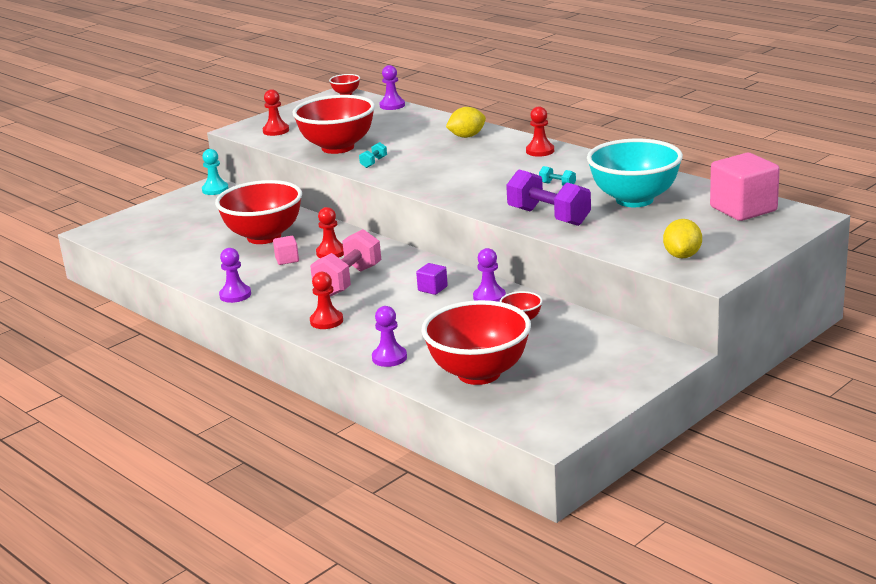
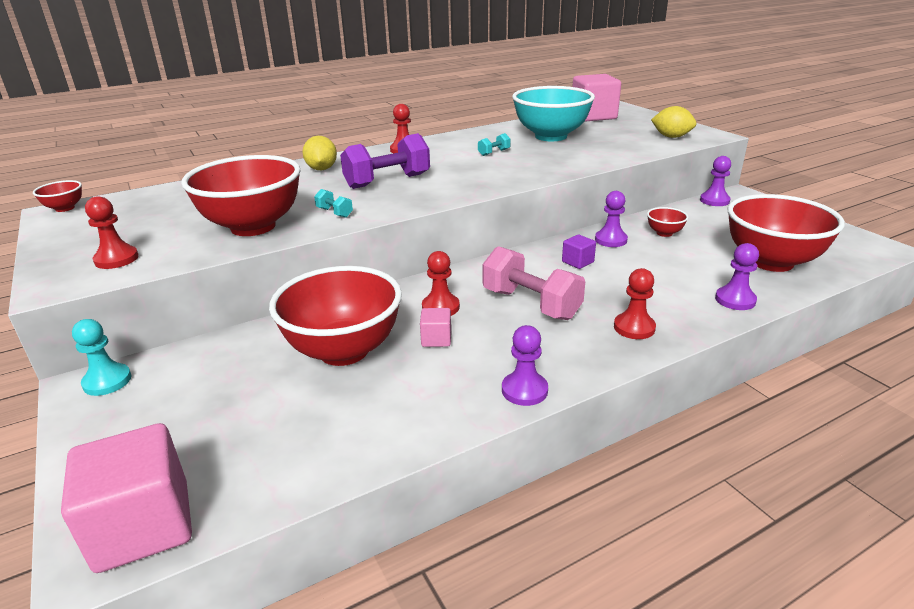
camera: 75 degrees left, 5 degrees up
(112, 233) = (143, 526): none -> pink cube
(392, 105) = (162, 190): purple pawn -> purple pawn (714, 200)
(549, 217) = (565, 162): purple dumbbell -> purple dumbbell (387, 181)

